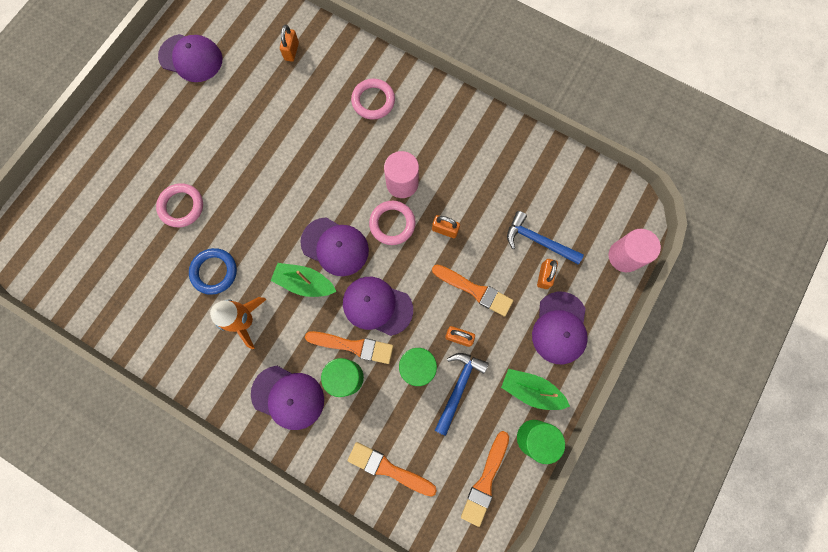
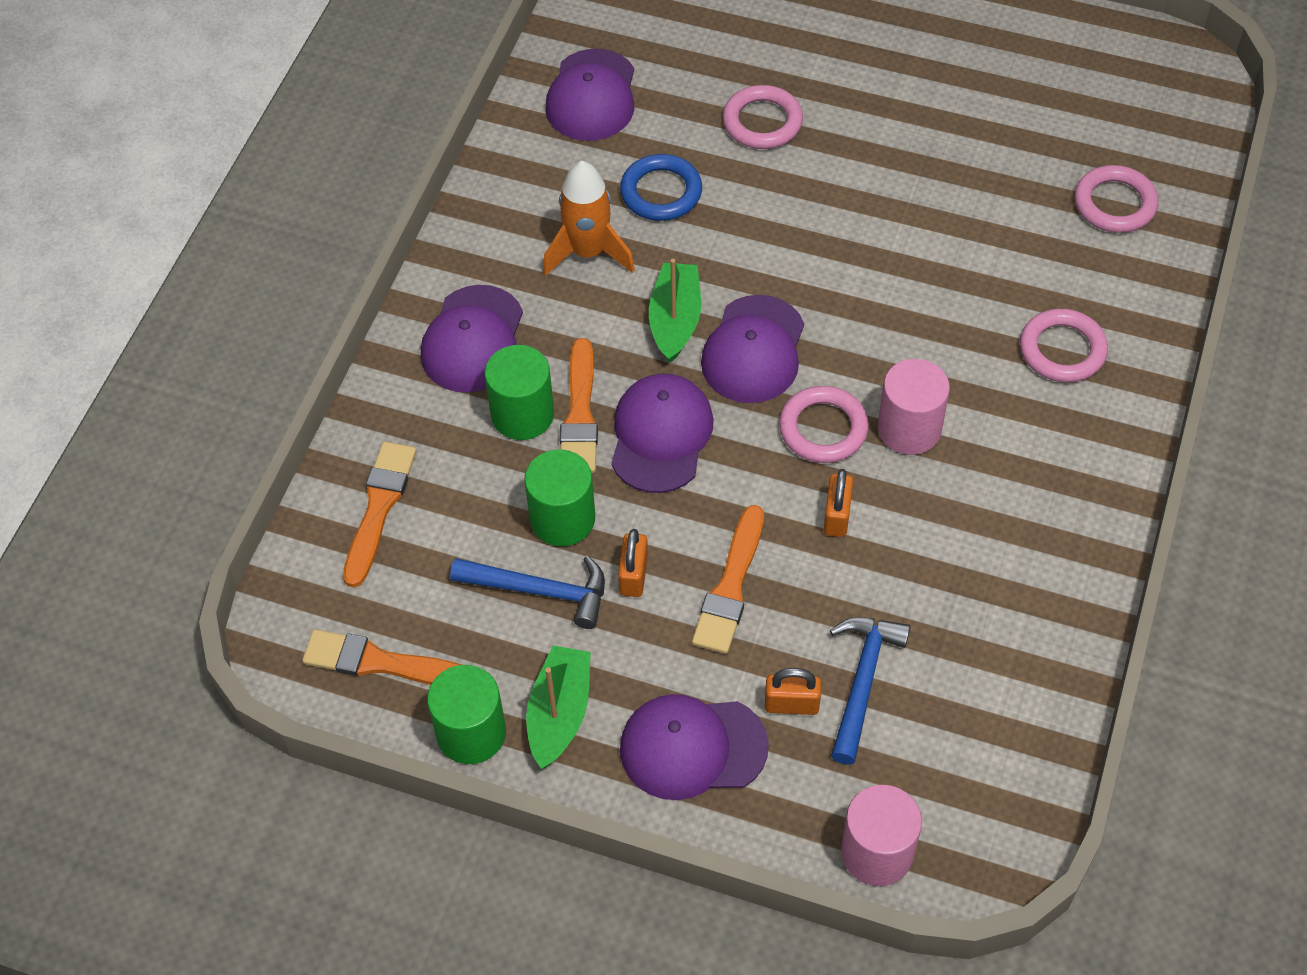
camera: 80 degrees right, 20 degrees down
(191, 58) = (1041, 67): purple cap -> purple cap (592, 96)
(291, 51) = (1114, 204): orange padlock -> pink ring

